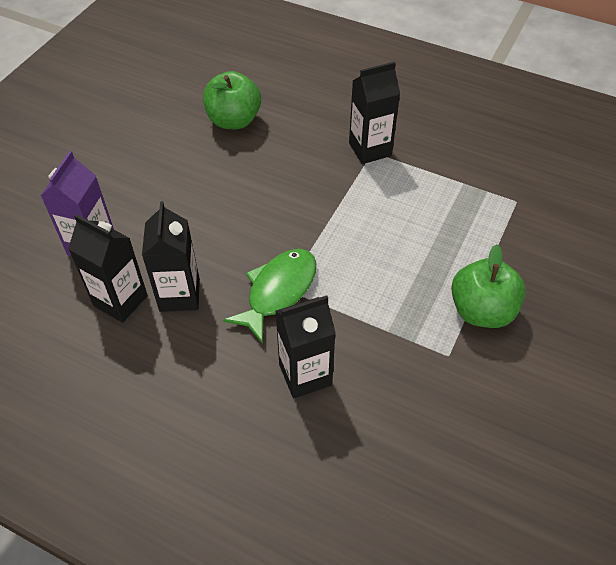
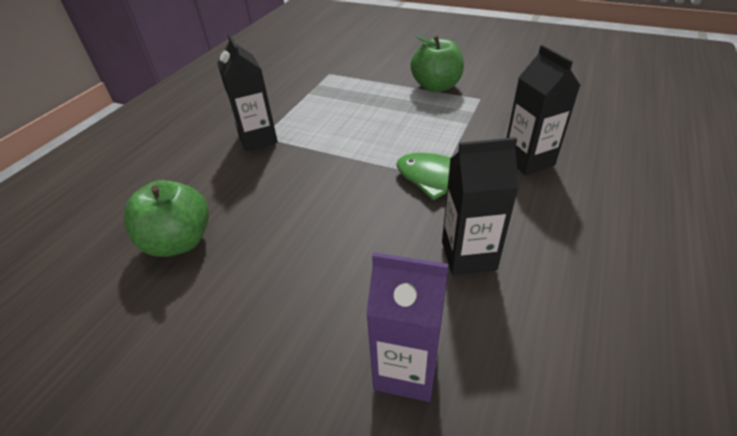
camera: 90 degrees left, 10 degrees down
(120, 300) = (493, 312): black carton -> none

